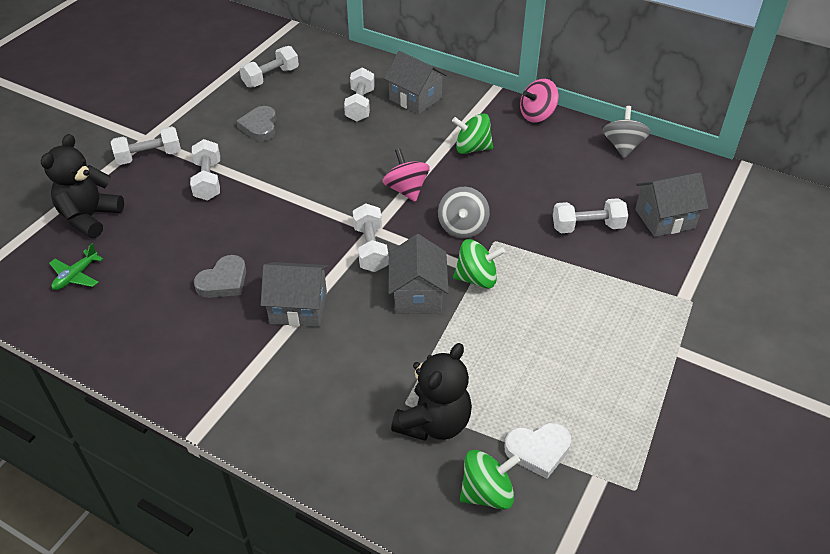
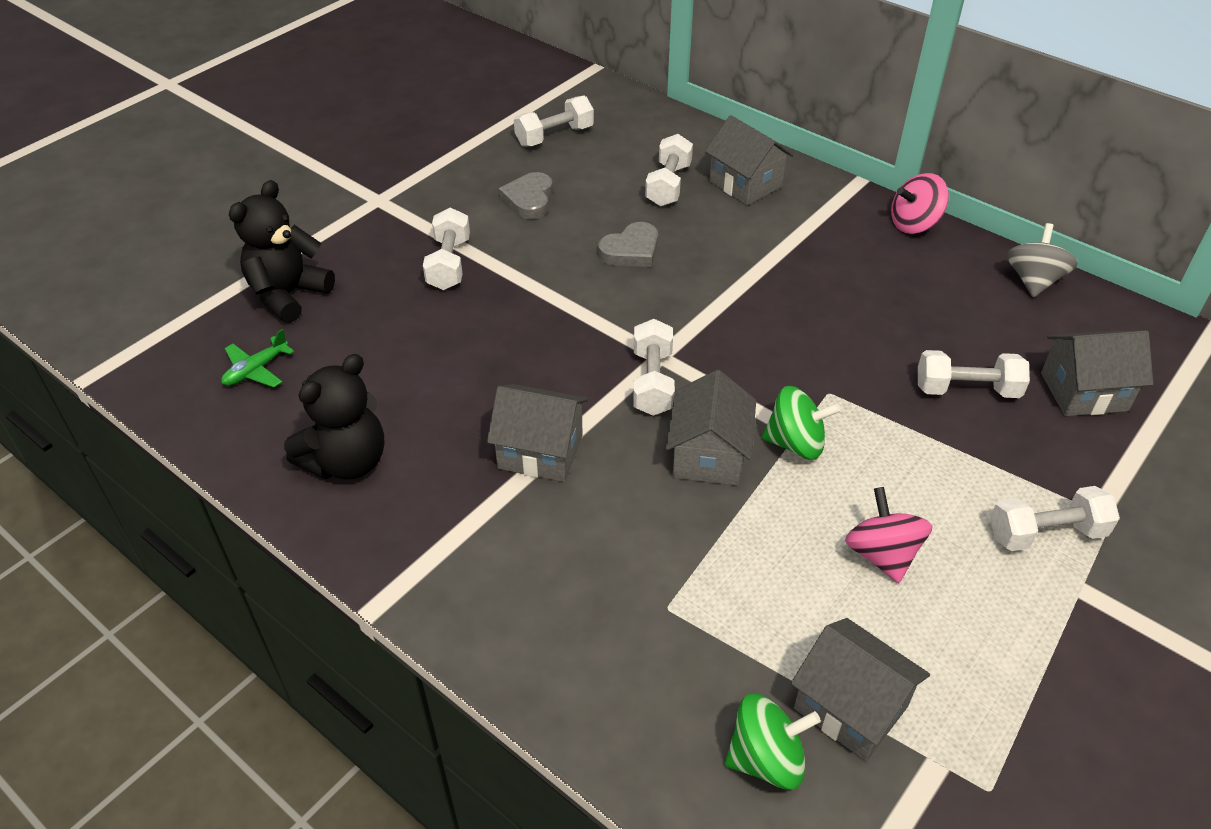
camera: 10 degrees right, 0 degrees up
(149, 156) = (378, 223): white dumbbell -> white dumbbell (1046, 533)
(223, 281) = (446, 402): grey heart -> grey heart (631, 250)
(406, 190) = (714, 307): pink spinning top -> pink spinning top (882, 554)
(434, 422) = (704, 642): black teddy bear -> black teddy bear (347, 462)
(462, 227) = (785, 368): grey spinning top -> none
(472, 148) = (815, 260): green spinning top -> none
(538, 450) = (850, 707): white heart -> grey house

